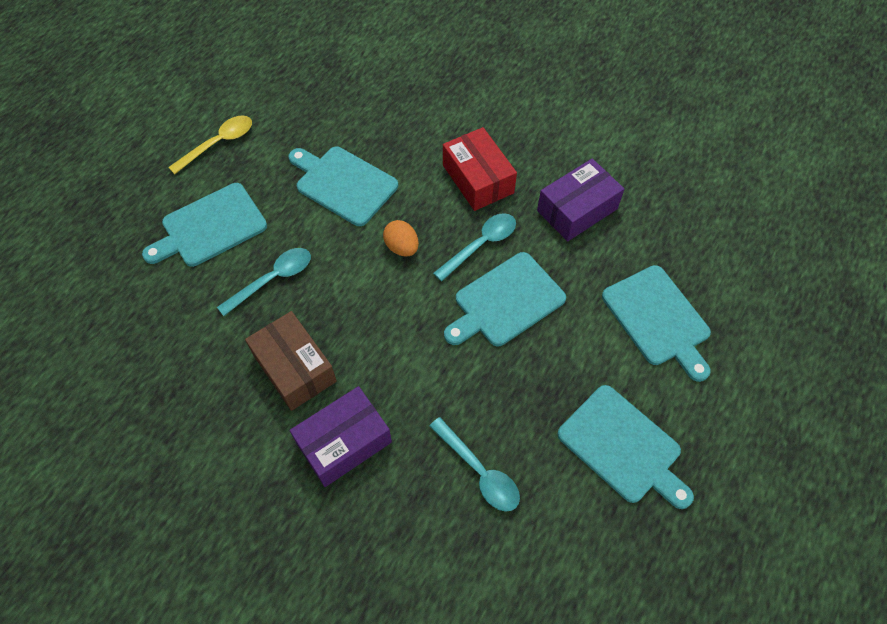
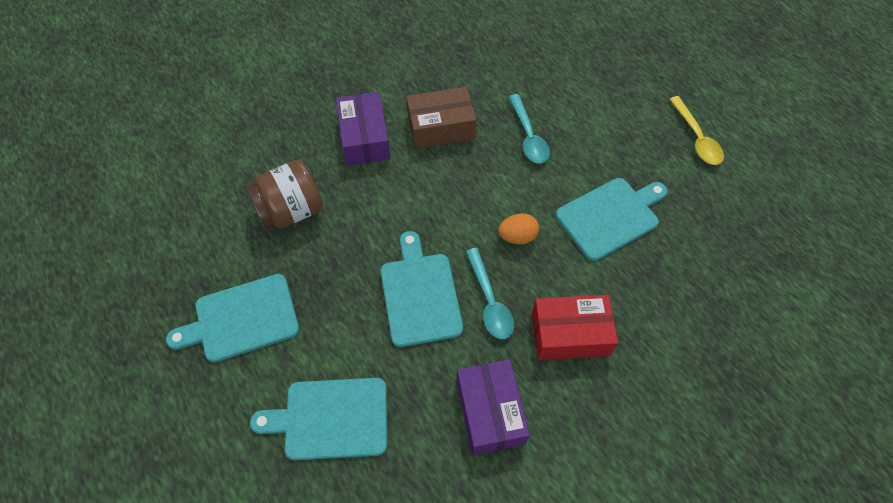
camera: 115 degrees right, 0 degrees up
(210, 227) = (601, 110): turquoise cutting board -> none
(479, 471) = (290, 211): turquoise spoon -> brown jar

